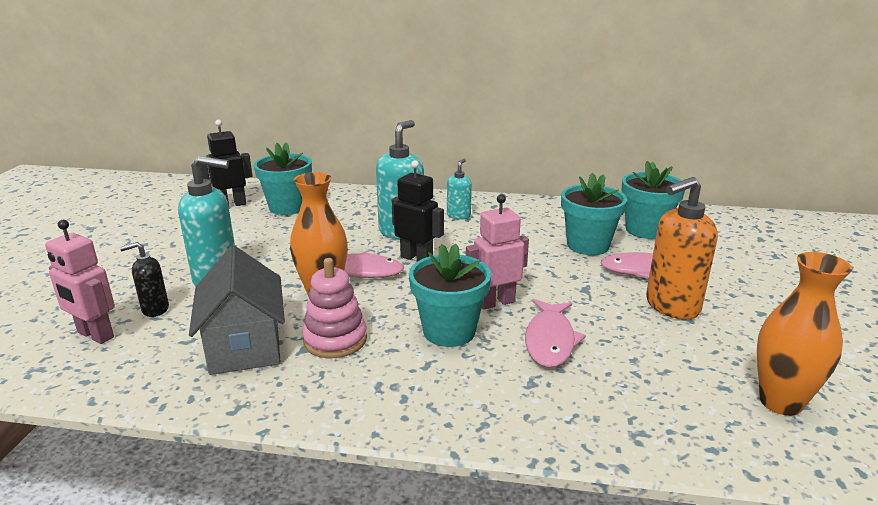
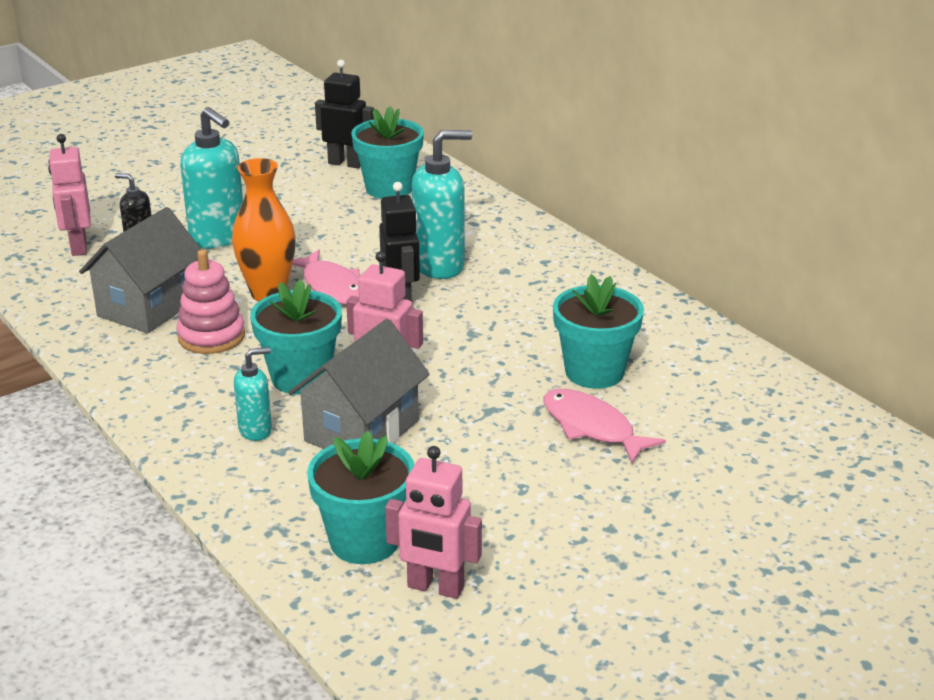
camera: 45 degrees right, 5 degrees up
(458, 216) = (531, 274): turquoise soap dispenser -> turquoise soap dispenser (256, 430)
(550, 340) = (361, 431): pink fish -> grey house
(646, 230) = (703, 390): turquoise flower pot -> turquoise flower pot (364, 541)
(671, 306) = (534, 470): orange soap dispenser -> none
(780, 402) = (435, 587): orange vase -> pink robot

